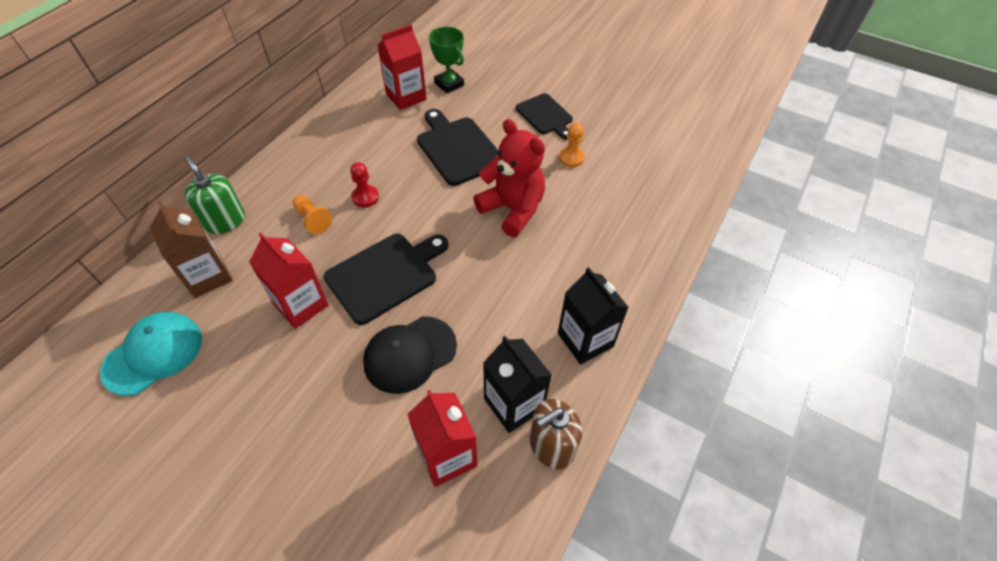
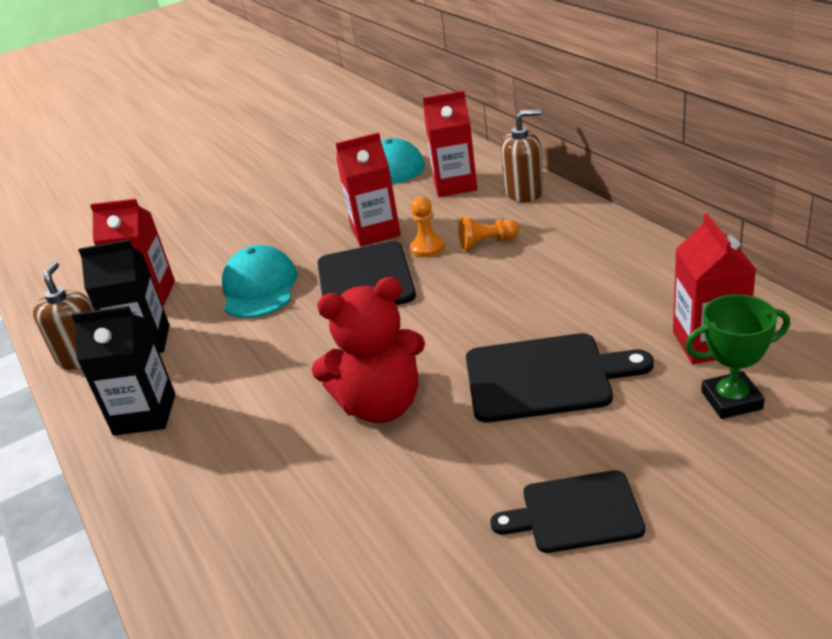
camera: 125 degrees right, 20 degrees down
(207, 276) = (455, 185): brown carton -> red carton
(225, 221) = (524, 192): green soap dispenser -> brown soap dispenser
(365, 197) = (497, 281): red pawn -> none
(410, 354) = (259, 288): black cap -> turquoise cap
(571, 158) = (440, 511): orange pawn -> orange pawn (427, 248)

